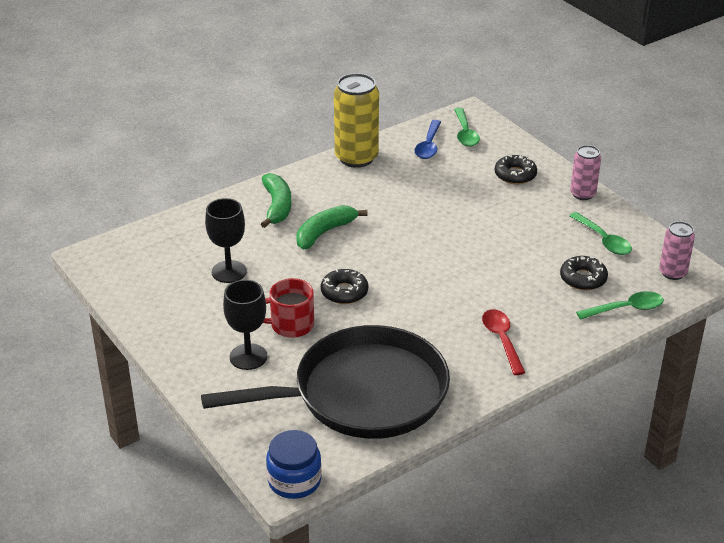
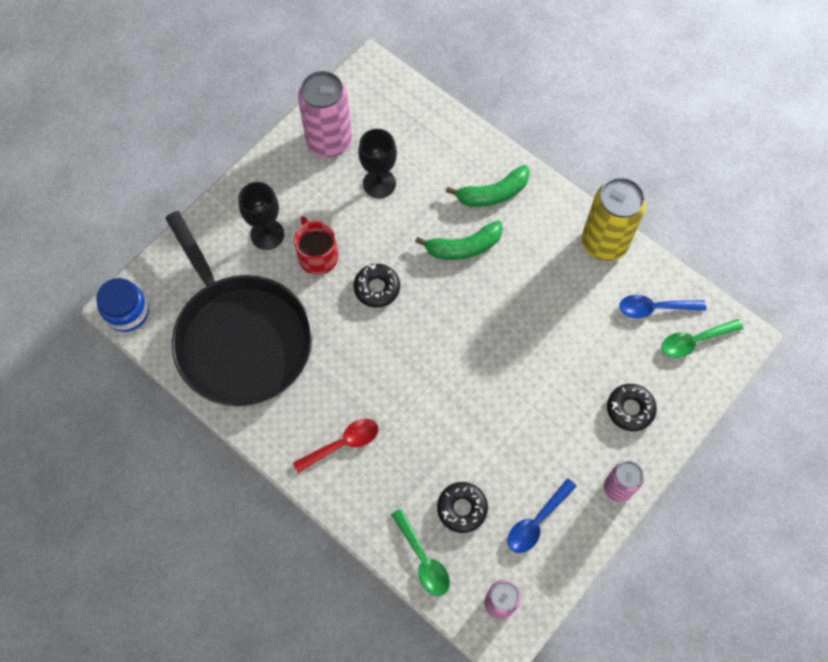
camera: 75 degrees right, 30 degrees up
(161, 296) = (329, 142): none -> pink can
(324, 233) = (463, 247): green banana -> green banana turned 135 degrees clockwise
(603, 240) = (536, 522): green spoon -> blue spoon

